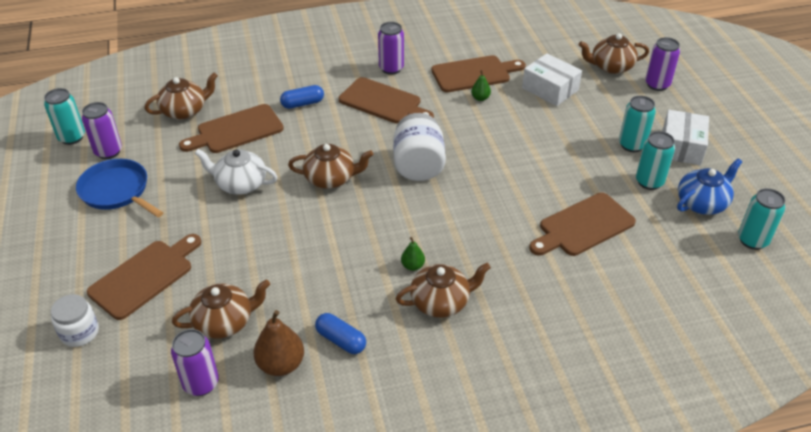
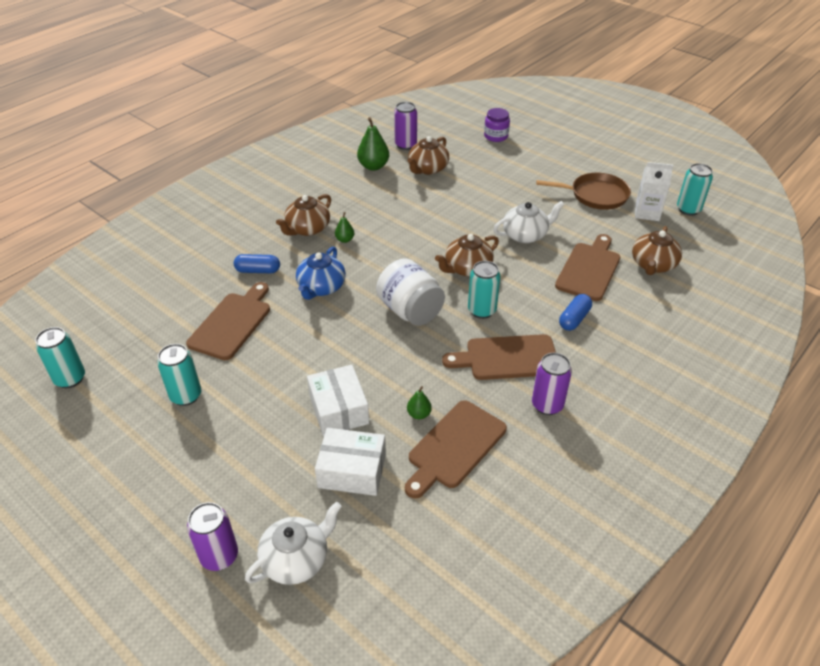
camera: 145 degrees right, 0 degrees up
(80, 332) = (496, 136): white jar -> purple jar
(108, 152) = (647, 213): purple can -> white carton
(117, 191) = (596, 195): blue pan -> brown pan
(144, 277) = (502, 167): brown cutting board -> none
(281, 364) = (373, 166): brown pear -> green pear
(341, 340) = (351, 187): blue capsule -> blue capsule (258, 270)
(611, 66) = (296, 559): brown teapot -> white teapot
(631, 145) = (219, 434): turquoise can -> turquoise can (482, 310)
(681, 147) = (162, 459): white box -> white box (339, 409)
(702, 203) = (125, 396): blue teapot -> blue teapot (321, 287)

